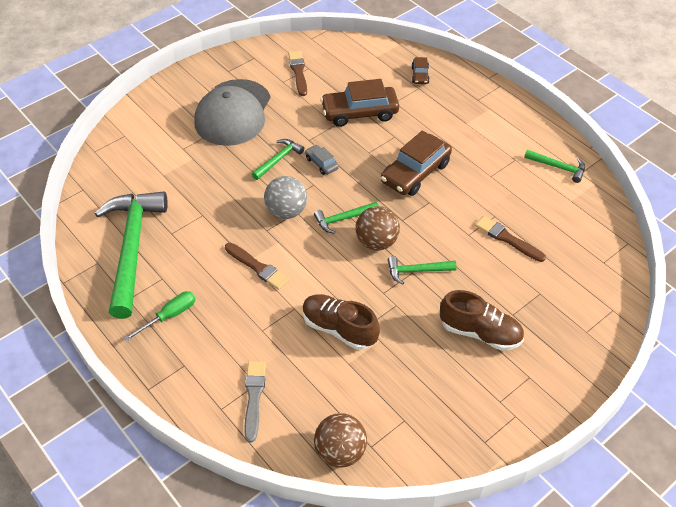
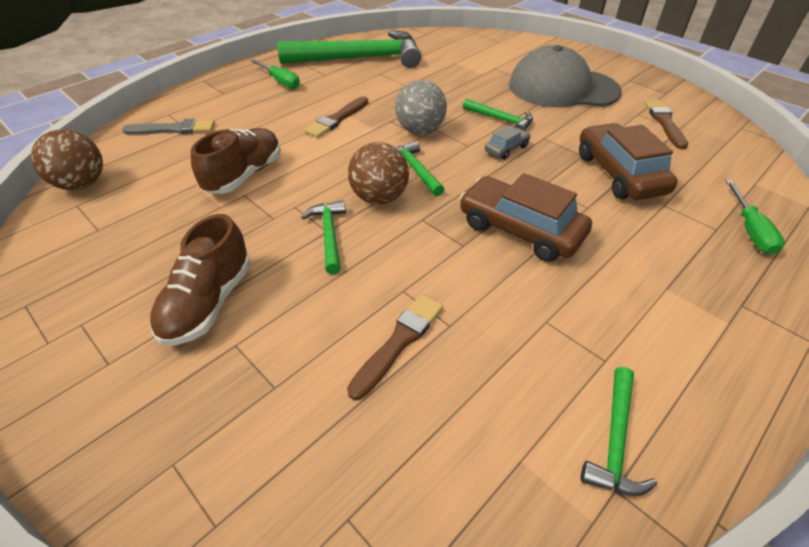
camera: 85 degrees right, 5 degrees down
(298, 72) = (664, 122): brown brush -> brown brush turned 75 degrees counterclockwise
(420, 75) = (750, 230): brown car -> green screwdriver

